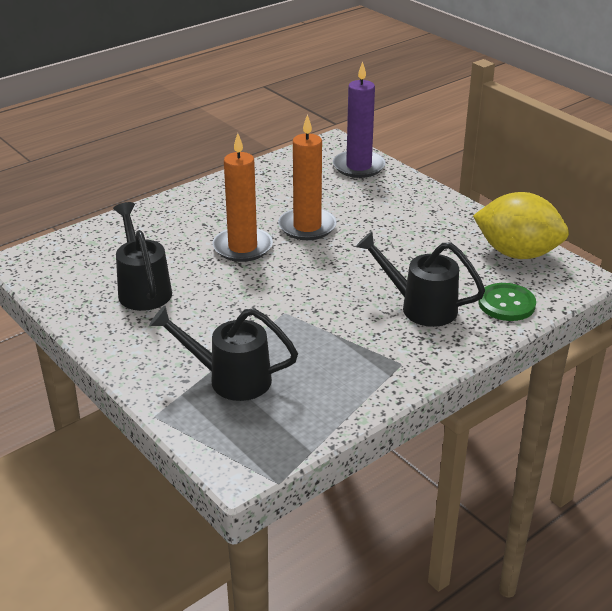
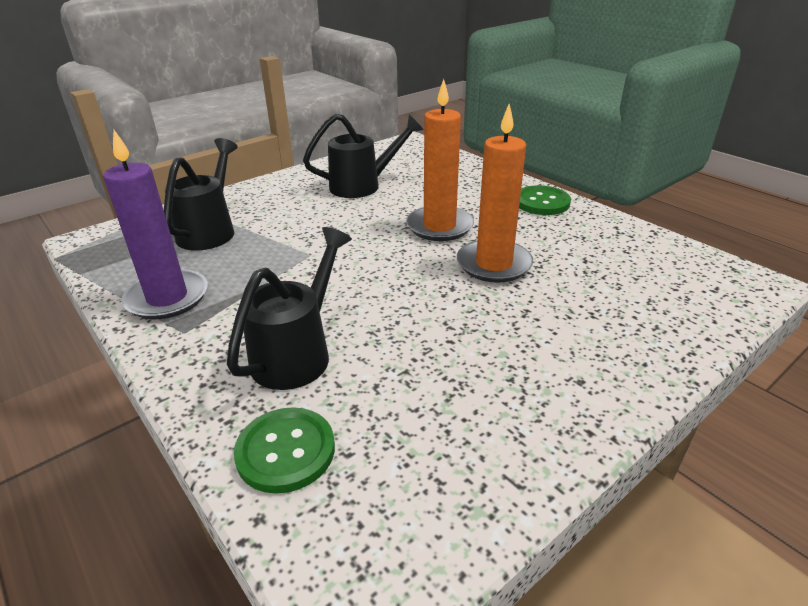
camera: 90 degrees right, 0 degrees up
(206, 197) = (542, 202): none -> green button
(358, 167) = (689, 305): purple candle -> purple candle (167, 298)
(517, 253) = (450, 488): yellow lemon -> none

